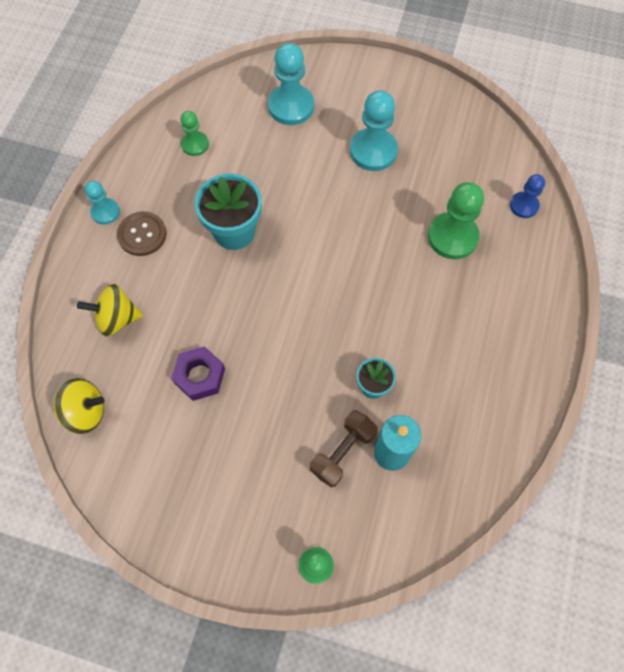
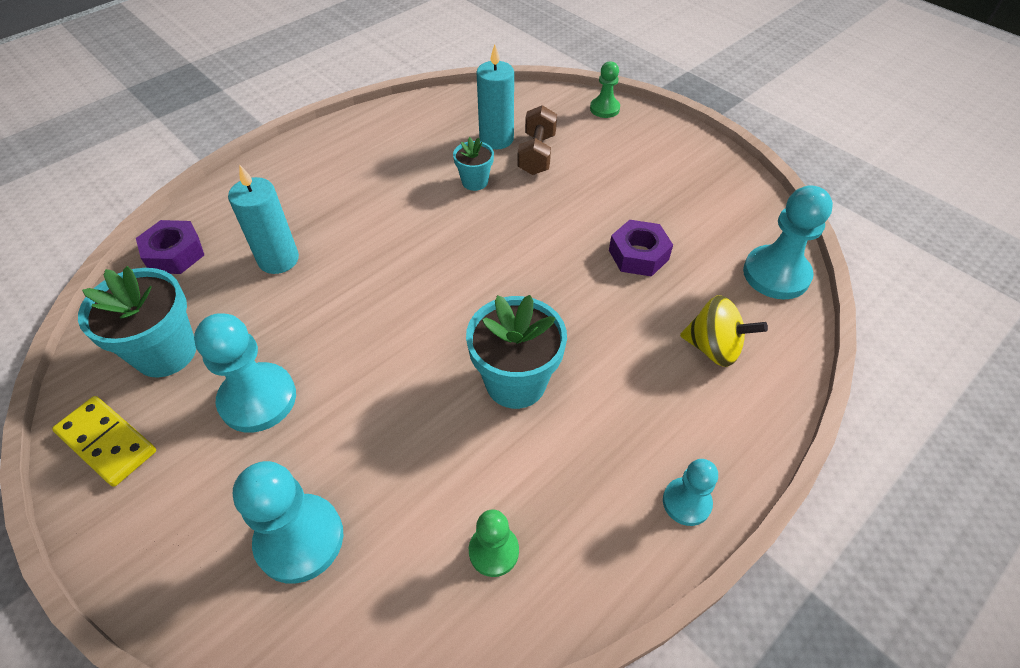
camera: 150 degrees left, 15 degrees down
(86, 412) = (776, 274): yellow spinning top -> turquoise pawn
(142, 234) = (642, 439): brown button -> none
(342, 452) = (537, 154): brown dumbbell -> brown dumbbell turned 60 degrees counterclockwise
(426, 96) = (107, 442): none -> yellow domino
(451, 148) = (166, 353): none -> turquoise flower pot
(452, 237) = (278, 259): green pawn -> turquoise candle
(523, 206) = (175, 254): blue pawn -> purple nut

